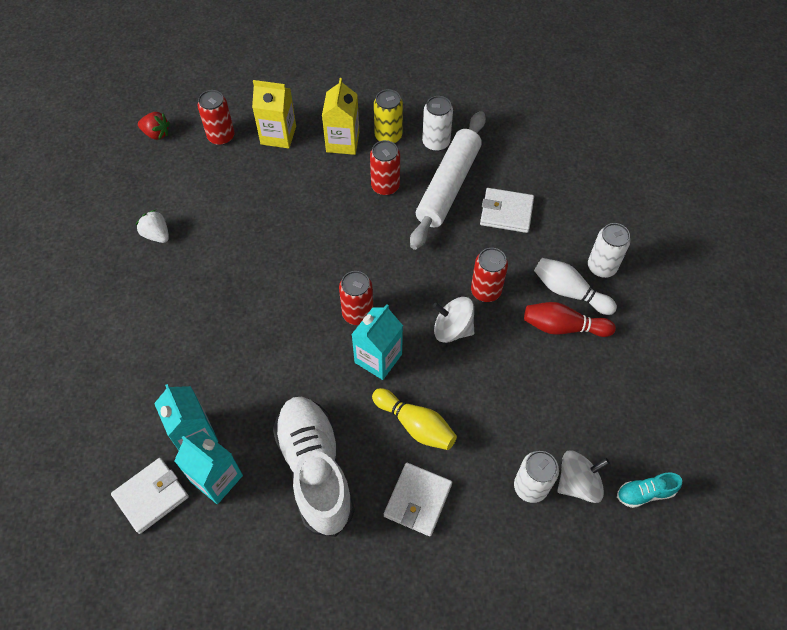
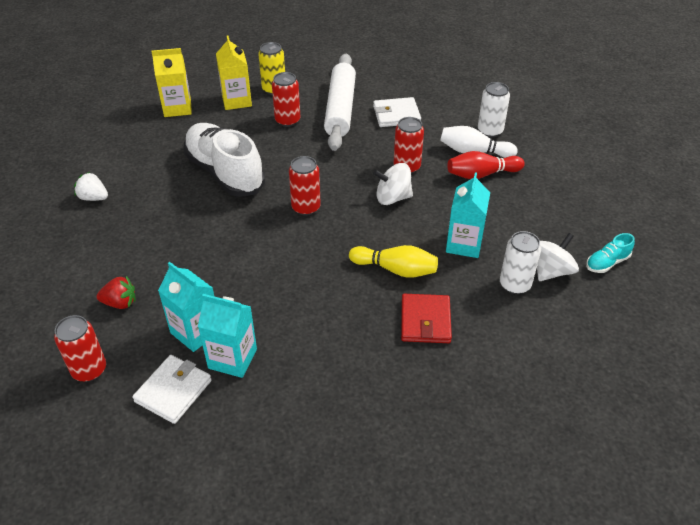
camera: 20 degrees left, 15 degrees down
(156, 133) = (63, 130): red strawberry -> red strawberry (120, 303)
(221, 136) = (125, 119): red can -> red can (89, 370)
(315, 469) = (322, 325): white shoe -> white shoe (225, 172)
(378, 358) = (339, 233): turquoise carton -> turquoise carton (464, 244)
(418, 500) = (425, 321): white wallet -> red wallet
(436, 142) = (316, 85): white can -> none

